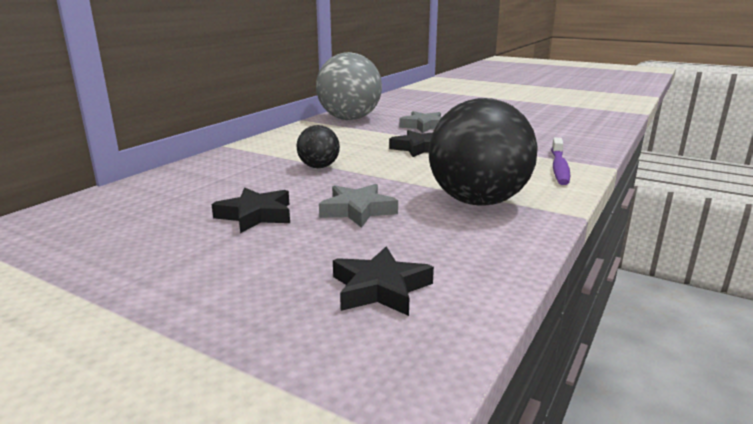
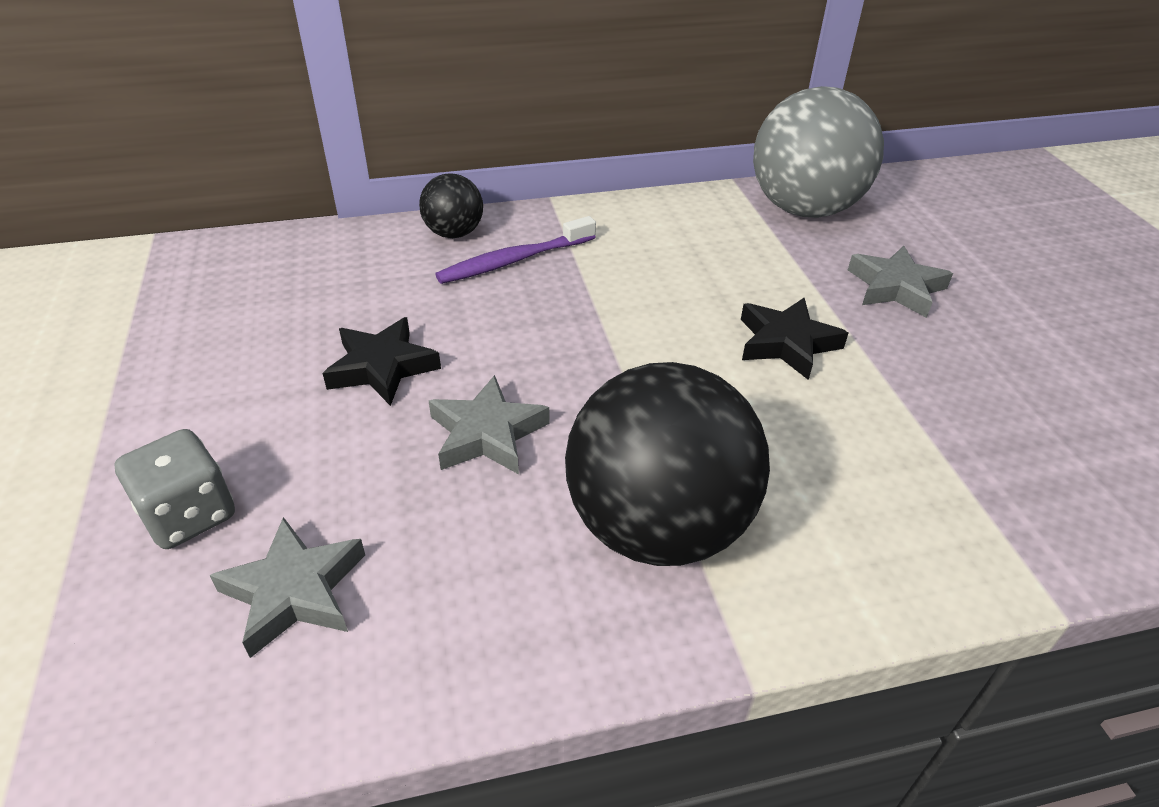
camera: 45 degrees right, 20 degrees up
(259, 301) = (189, 515): none -> grey dice
(319, 167) = (584, 310): black ball -> black ball (454, 233)
(380, 288) = (295, 591): black star -> grey star
(559, 167) = (945, 541): purple toothbrush -> purple toothbrush (515, 260)

